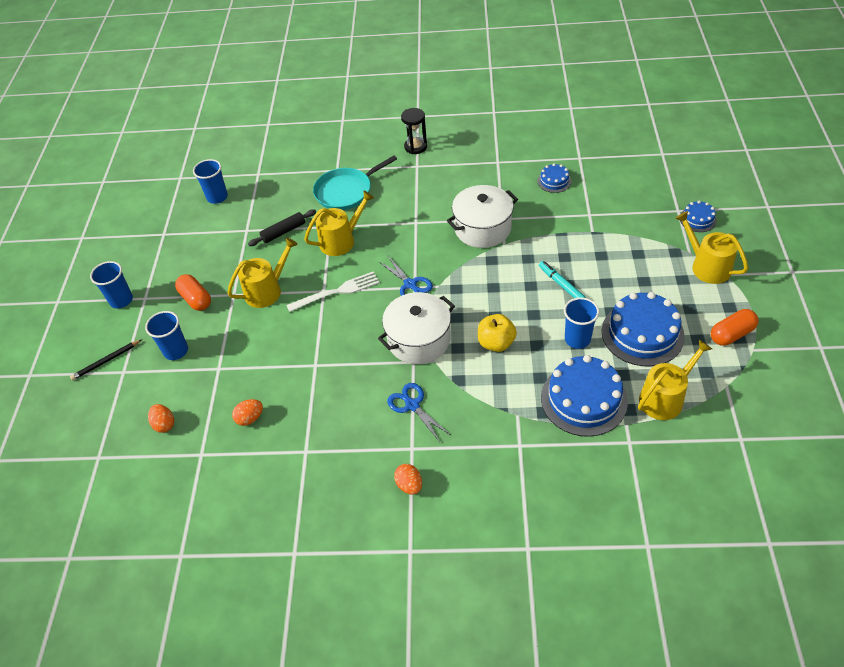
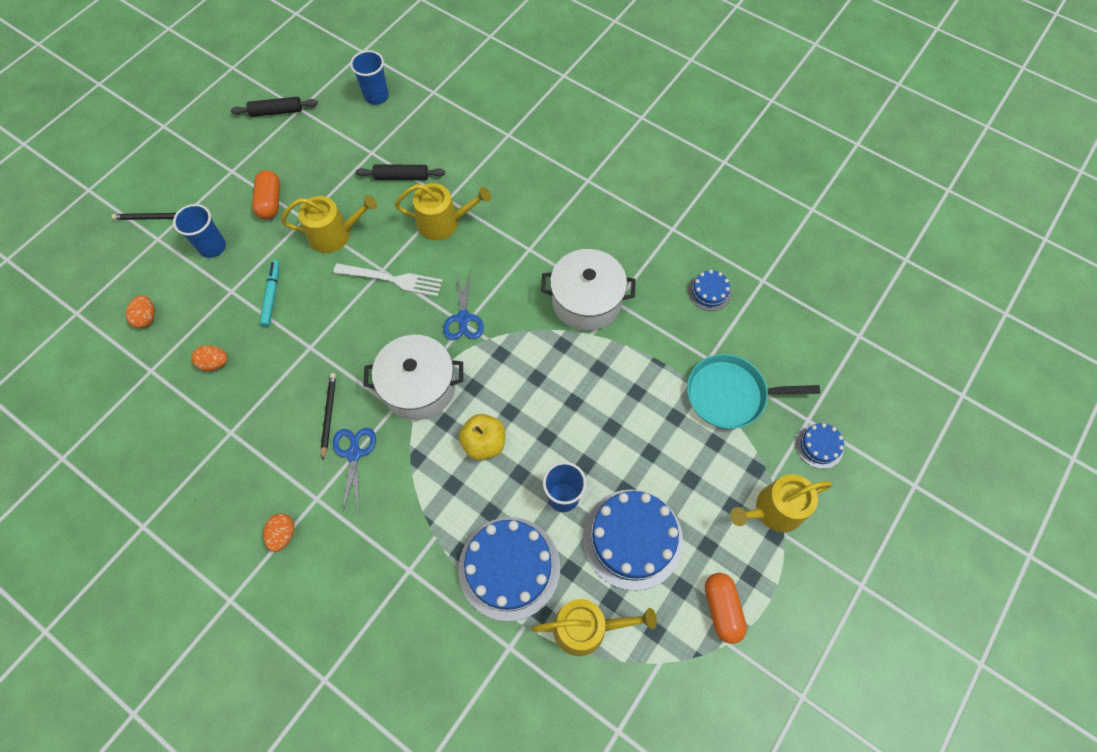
camera: 30 degrees right, 15 degrees up
(121, 300) = (212, 160): blue cup -> none
(146, 245) = (276, 111): none -> black rolling pin
(346, 191) = (495, 167): turquoise pan -> turquoise pan (730, 395)
(370, 395) = (328, 415): none -> black pencil
(415, 147) = (606, 155): black hourglass -> none
(561, 284) = (604, 422): turquoise marker -> turquoise marker (271, 295)
(707, 266) = (773, 510): yellow watering can -> yellow watering can turned 105 degrees counterclockwise
(731, 334) = (722, 609): orange capsule -> orange capsule turned 75 degrees clockwise

